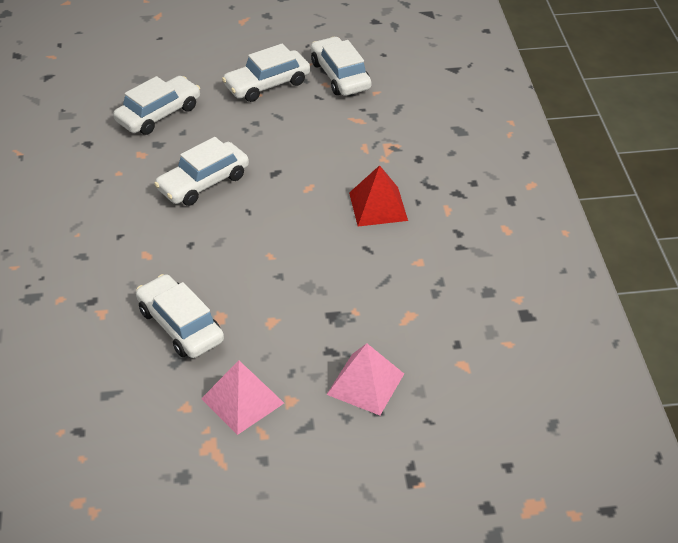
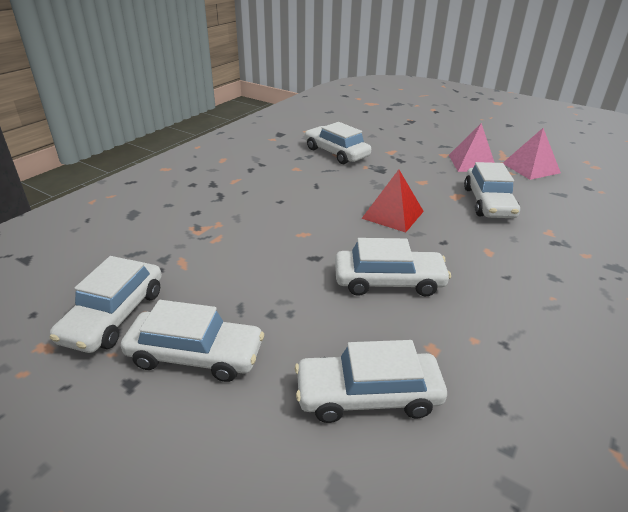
camera: 140 degrees left, 10 degrees down
(365, 384) = (396, 145): pink pyramid -> pink pyramid (530, 168)
(378, 206) = (273, 200): red pyramid -> red pyramid (392, 214)
(414, 317) = (336, 153): none -> white car

